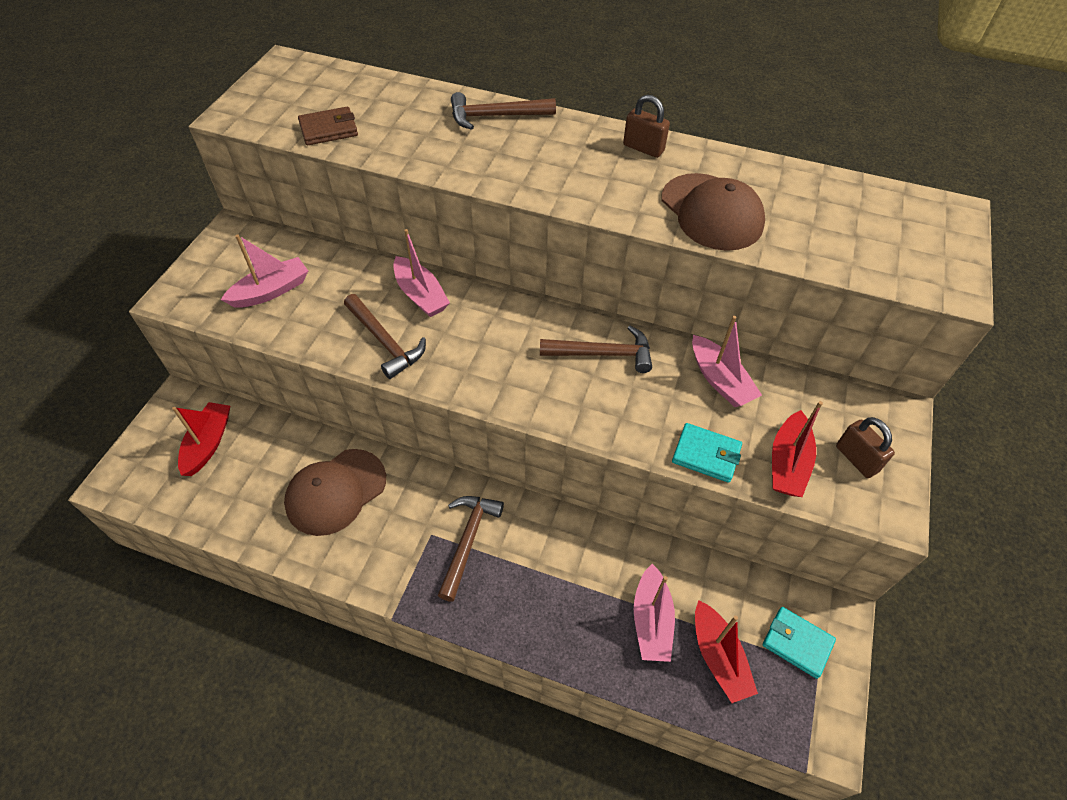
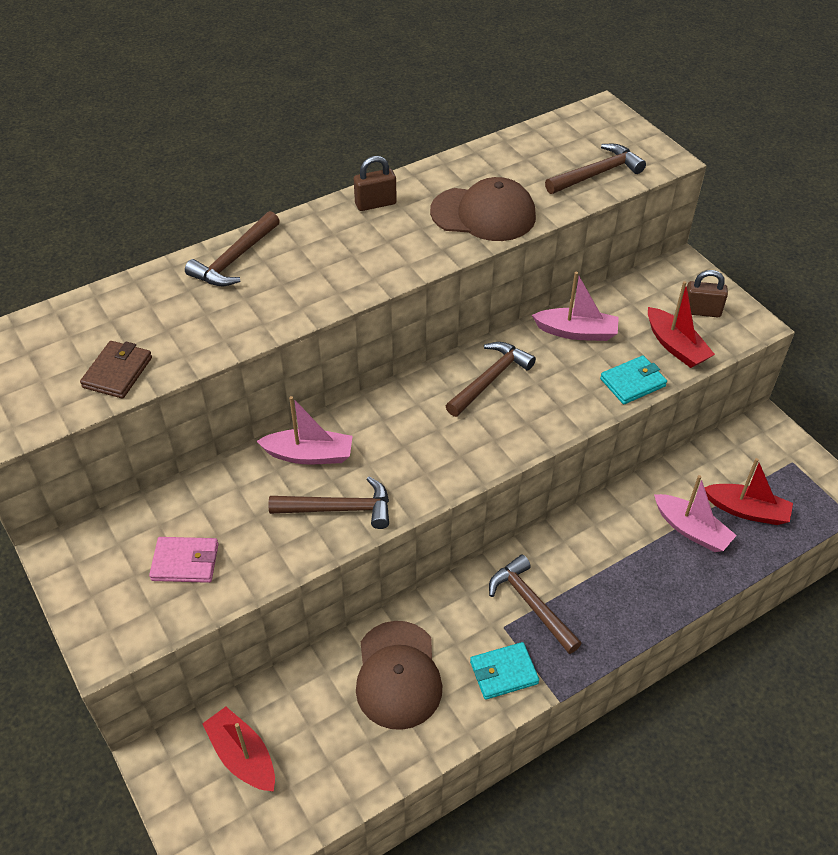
camera: 50 degrees left, 5 degrees down
(271, 291) = (185, 562): pink boat -> pink wallet
(797, 643) = (768, 461): turquoise wallet -> turquoise wallet (503, 673)
(863, 253) = (596, 174): none -> brown hammer

